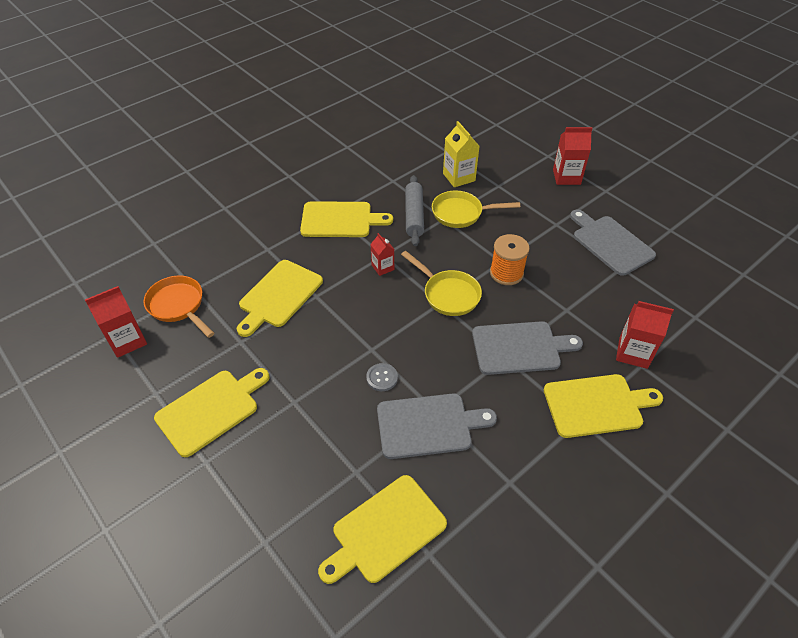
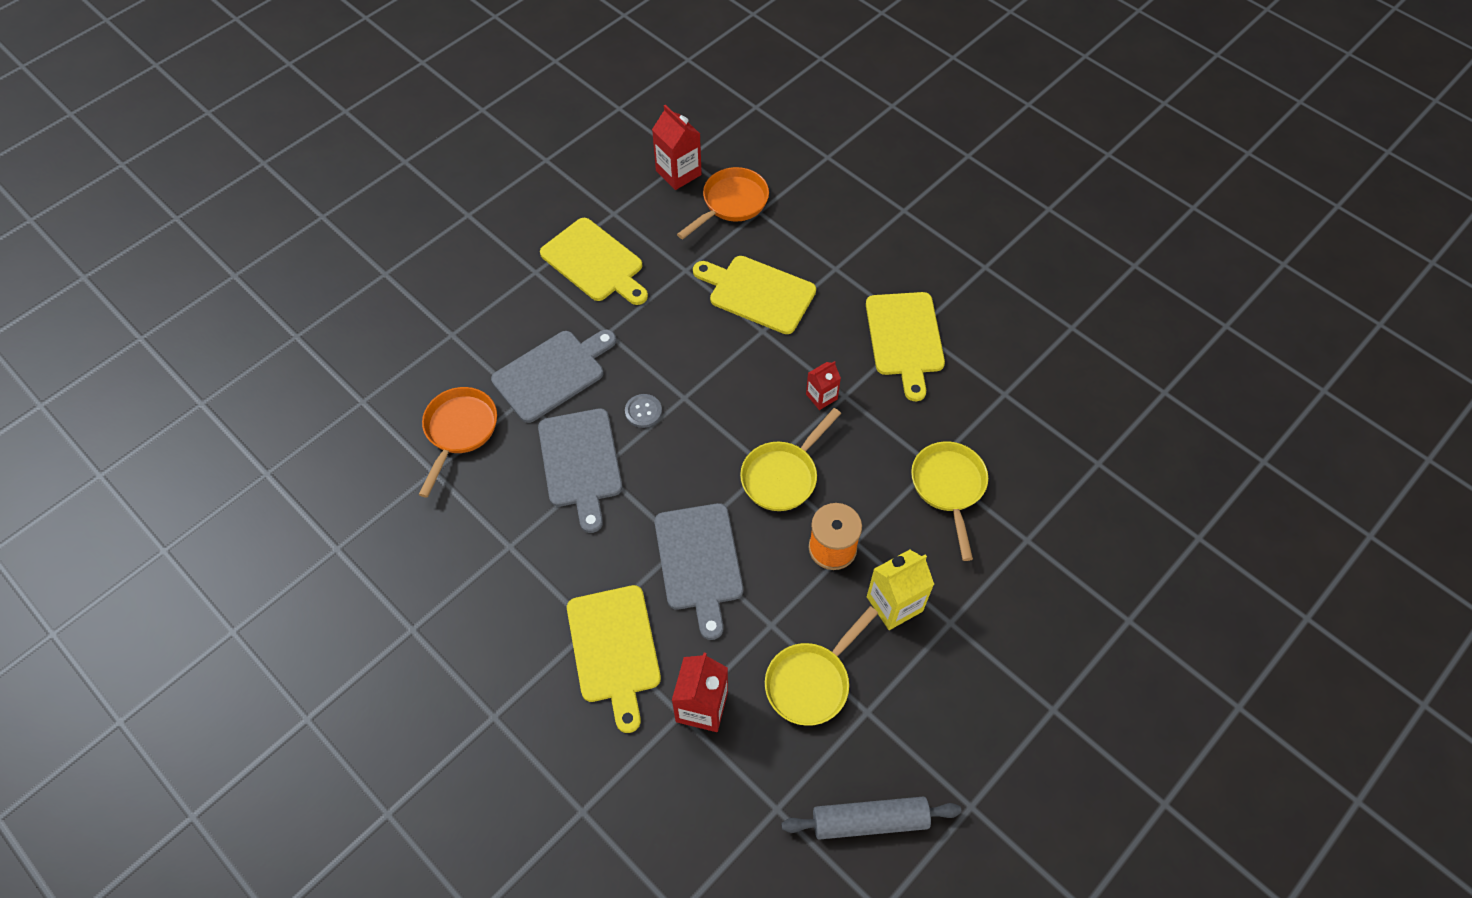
camera: 85 degrees right, 10 degrees up
(385, 530) = (459, 431): yellow cutting board -> orange pan
(414, 215) = (932, 426): grey rolling pin -> grey rolling pin (870, 821)
(459, 177) = (1034, 482): yellow carton -> yellow carton (894, 604)
(566, 177) = (1076, 647): red carton -> none
(605, 292) = (811, 682): none -> yellow pan
(610, 243) = (920, 701): grey cutting board -> grey cutting board (552, 374)

